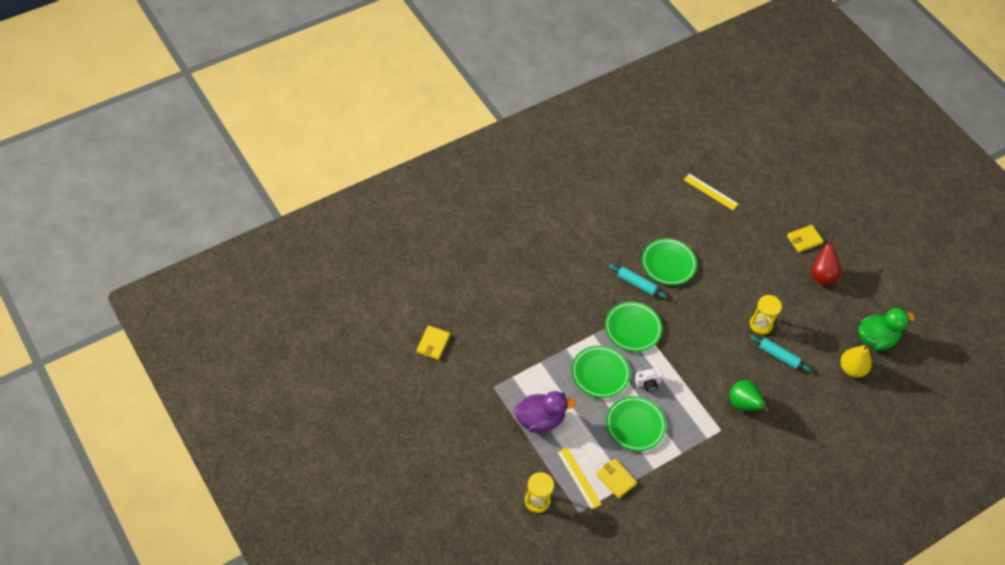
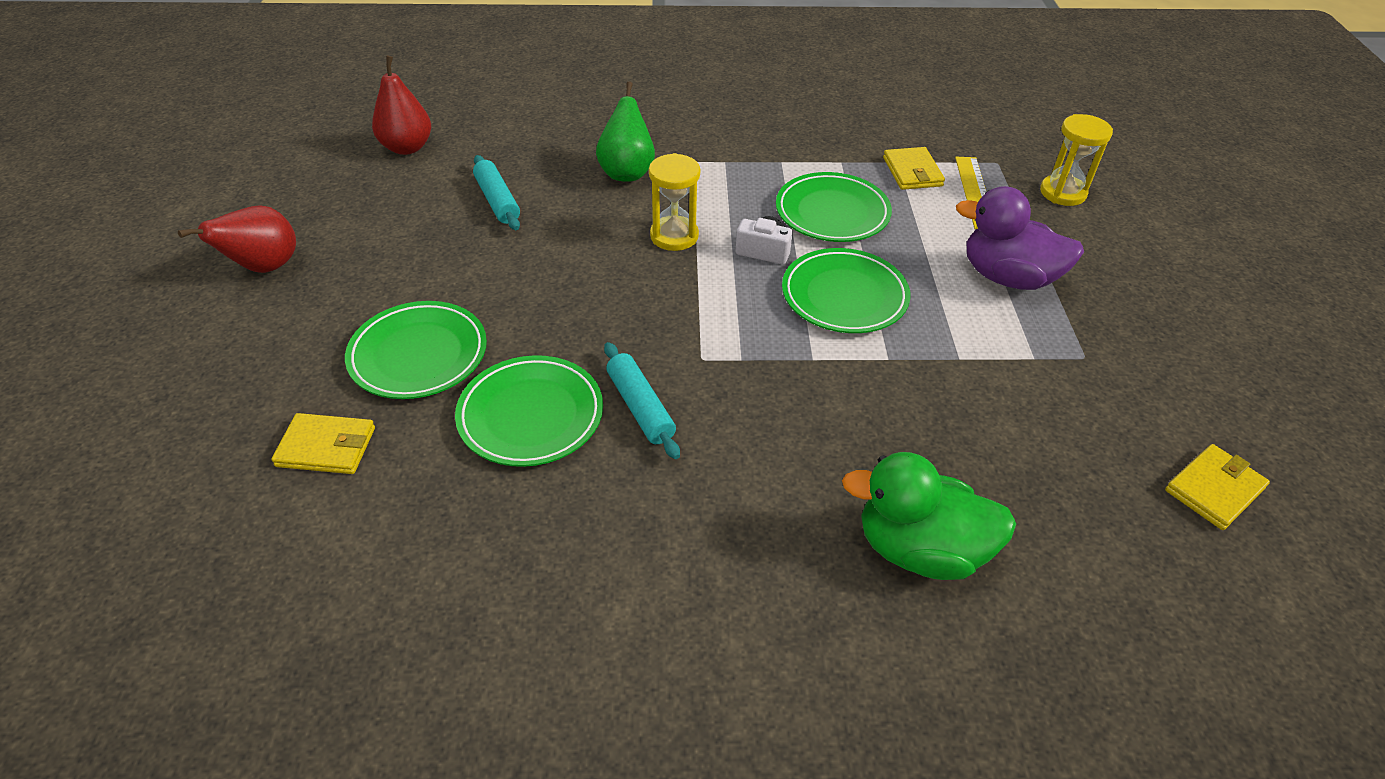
camera: 145 degrees left, 10 degrees down
(632, 328) = (721, 336): green plate -> green plate (418, 355)
(710, 191) = (244, 529): yellow ruler -> none
(761, 324) = (472, 247): yellow hourglass -> yellow hourglass (674, 236)
(804, 240) = (202, 334): yellow wallet -> yellow wallet (326, 447)
(851, 369) = (407, 147): yellow pear -> red pear
(876, 339) = (316, 162): green duck -> green duck (920, 549)

